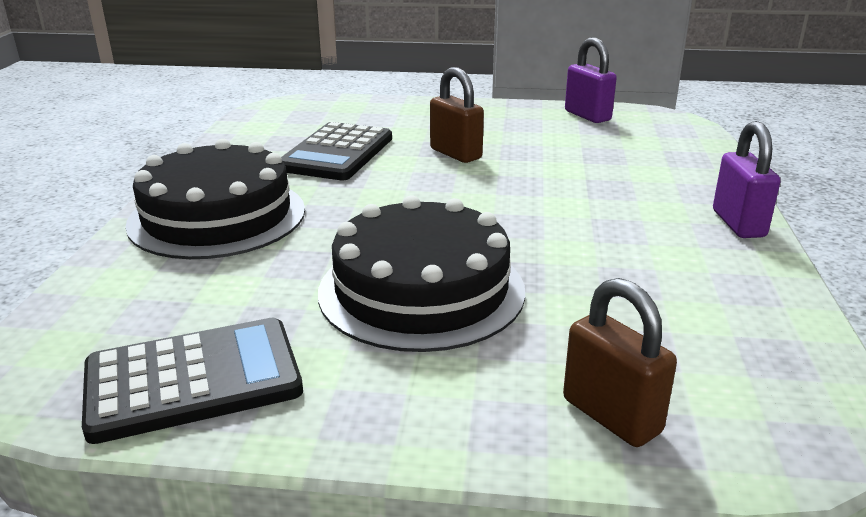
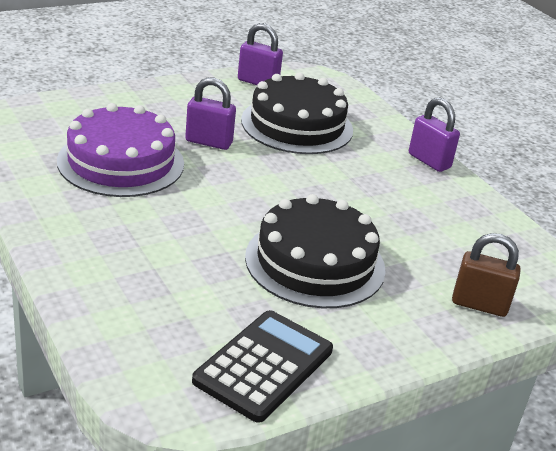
camera: 40 degrees left, 5 degrees up
(217, 216) = (110, 246): black cake -> black cake (297, 125)
(337, 153) = (121, 162): black calculator -> purple cake
(455, 154) = (209, 142): brown padlock -> purple padlock

